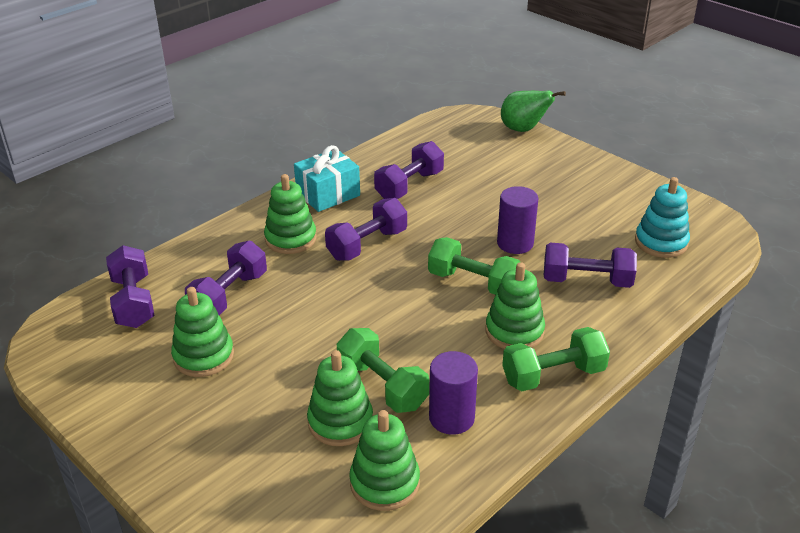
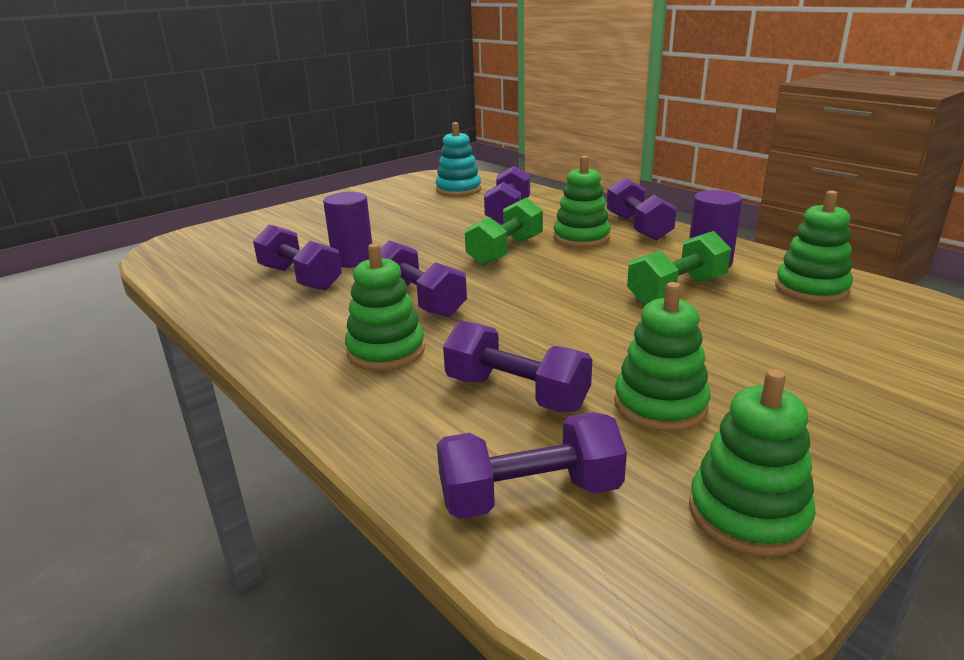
camera: 85 degrees left, 10 degrees down
(328, 194) = (284, 328): turquoise gift -> none
(340, 422) = (741, 310): green stacking toy -> green stacking toy (748, 514)
(515, 243) = (443, 234): purple cylinder -> purple cylinder (353, 260)
(524, 129) = (227, 224): green pear -> none
(553, 375) = (638, 227): green dumbbell -> purple dumbbell

